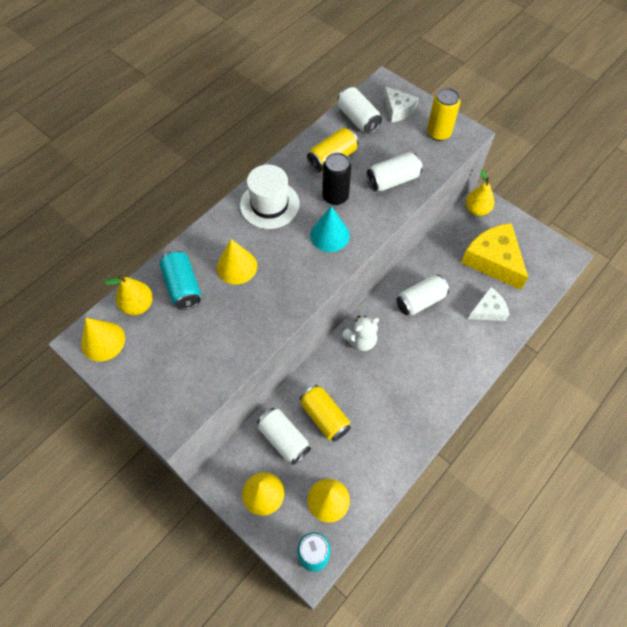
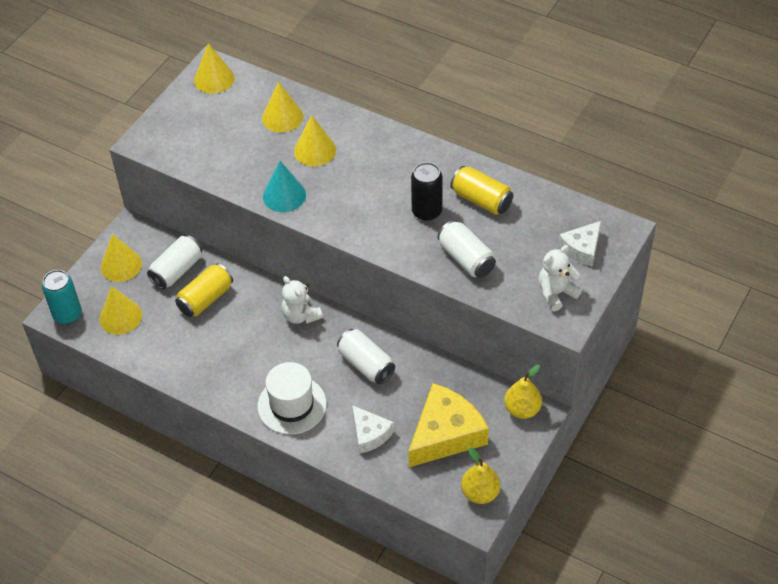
camera: 80 degrees right, 10 degrees down
(138, 305) = (255, 92): yellow pear -> yellow pear (480, 493)
(183, 287) = (282, 117): turquoise can -> yellow cone
(269, 204) = (399, 159): white hat -> white hat (292, 405)
(329, 235) = (373, 215): turquoise cone -> turquoise cone (284, 195)
(358, 119) = (552, 213): white can -> none
(438, 133) = (556, 293): yellow can -> white teddy bear

